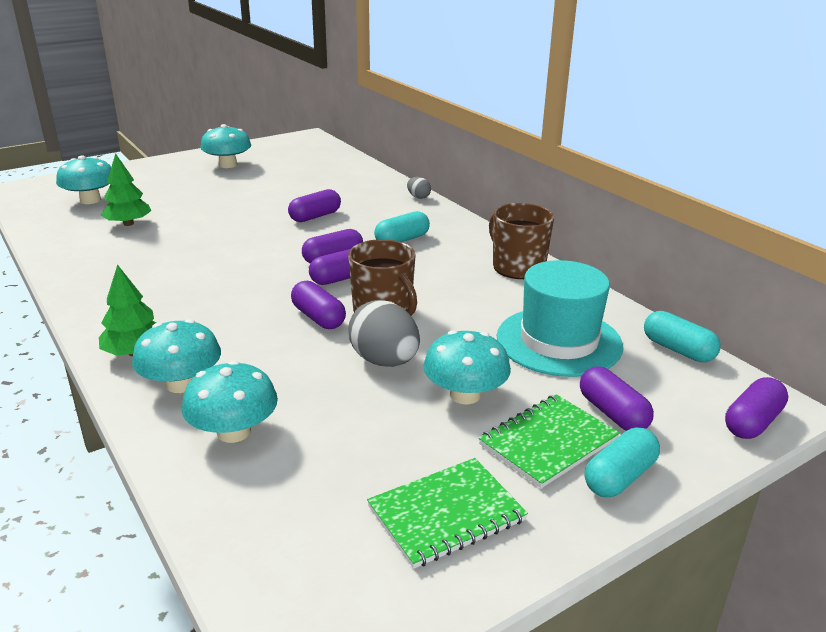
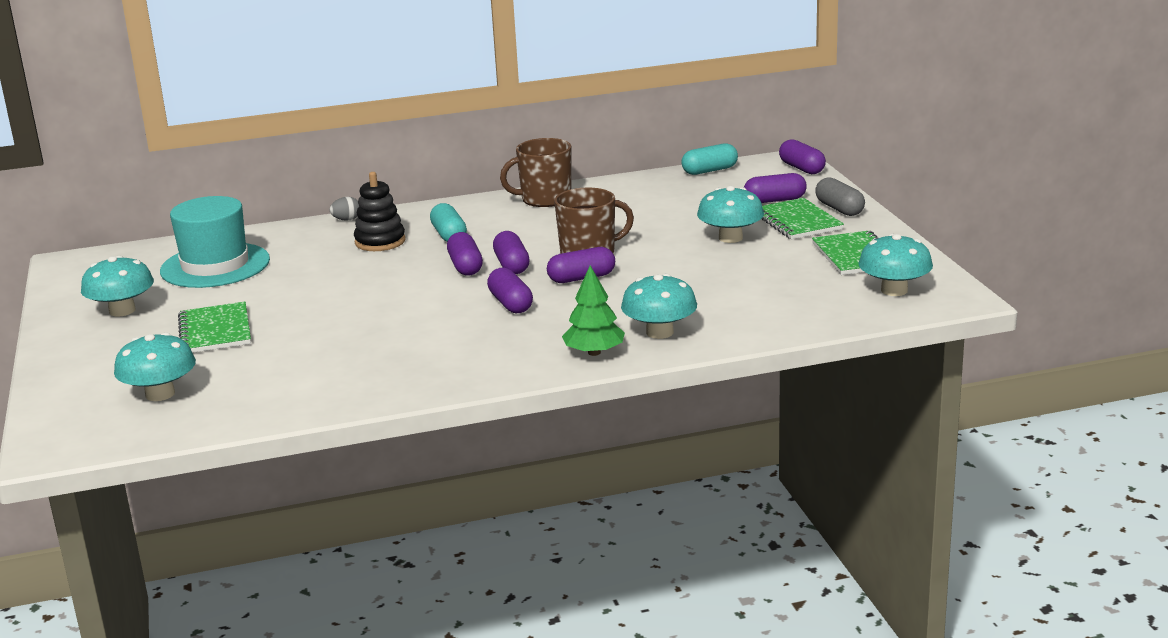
camera: 70 degrees left, 5 degrees down
(128, 223) = (271, 366): green tree -> none
(193, 195) = (215, 331): none -> green notebook
(234, 432) = (738, 313): turquoise mushroom -> turquoise mushroom (894, 290)
(315, 216) = (351, 269): purple capsule -> purple capsule (510, 304)
(376, 216) = (380, 242): none -> black stacking toy
(384, 361) = (669, 259): grey egg -> none
(559, 341) = (676, 202): turquoise hat -> turquoise hat (215, 266)
(619, 477) = (839, 209): turquoise capsule -> grey capsule

